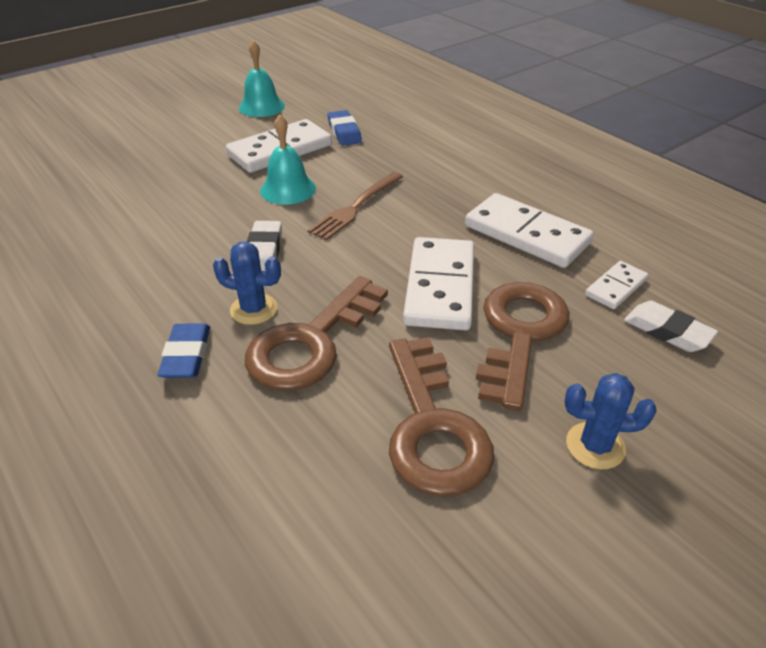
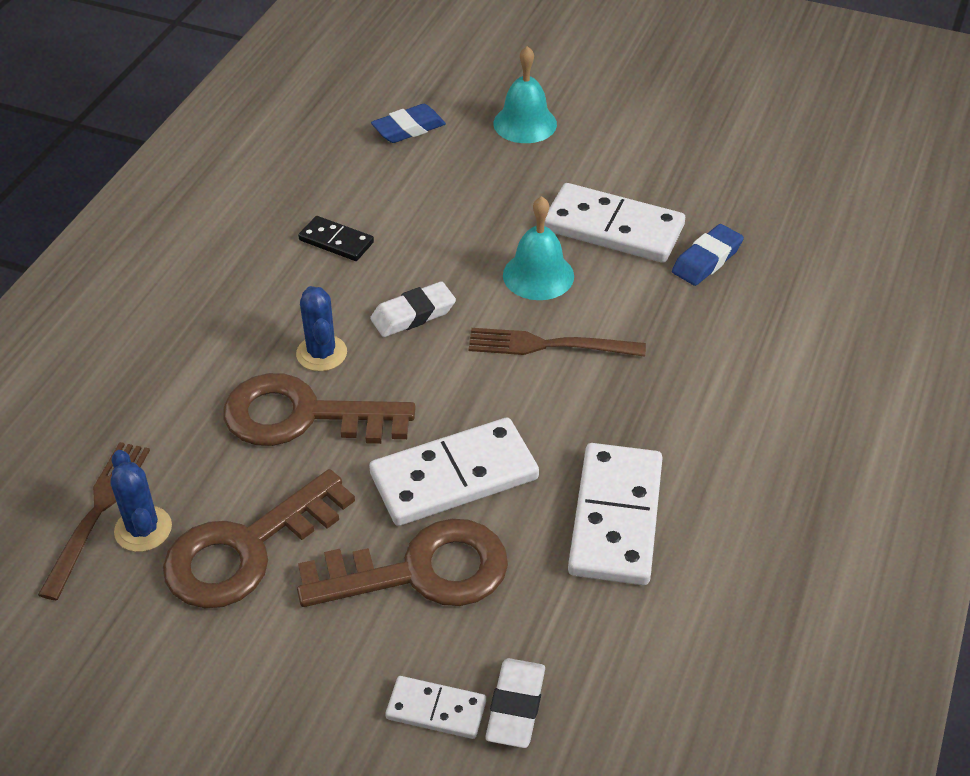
camera: 60 degrees right, 5 degrees up
(141, 261) = (336, 241): none -> black domino
(186, 355) = (234, 343): blue eraser -> blue eraser (408, 129)
(261, 106) = (699, 161): turquoise bell -> turquoise bell (525, 123)
(305, 526) = (98, 511): none -> brown fork
(595, 446) = (291, 683): blue cactus -> blue cactus (143, 529)
(615, 287) = (568, 636): white domino -> white domino (436, 709)

